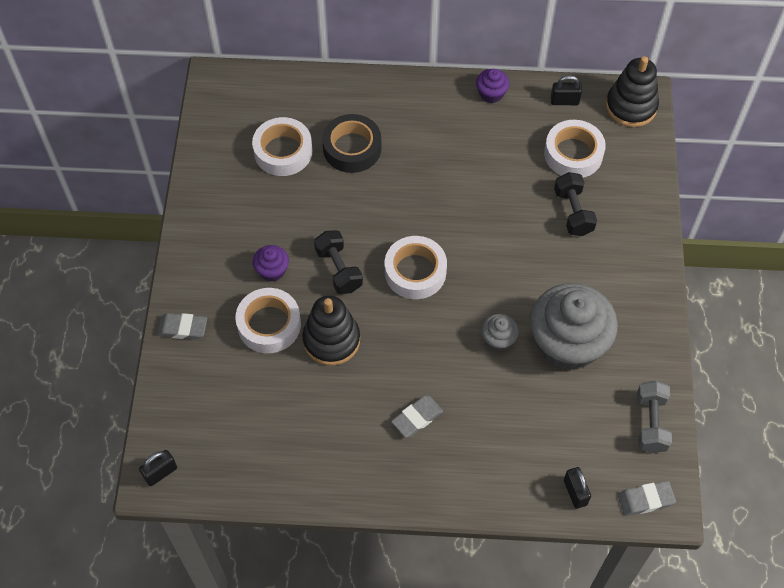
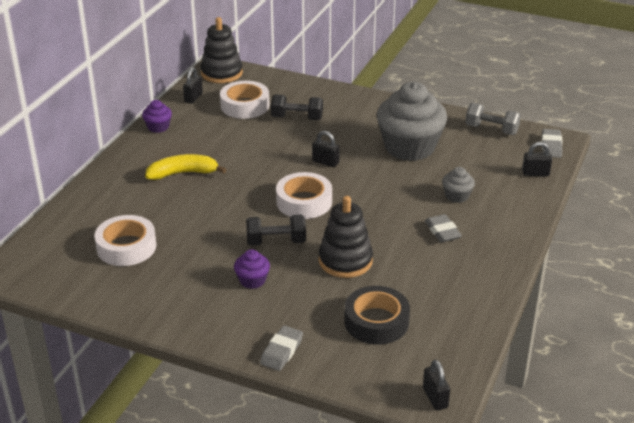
camera: 70 degrees left, 25 degrees down
(269, 324) = (309, 294): white tape -> none
(352, 148) = (155, 207): black tape -> black tape (376, 322)
(418, 148) = (183, 173): none -> yellow banana
(497, 268) = (325, 162): none -> black padlock
(498, 339) = (390, 176): grey cupcake -> grey cupcake (457, 196)

